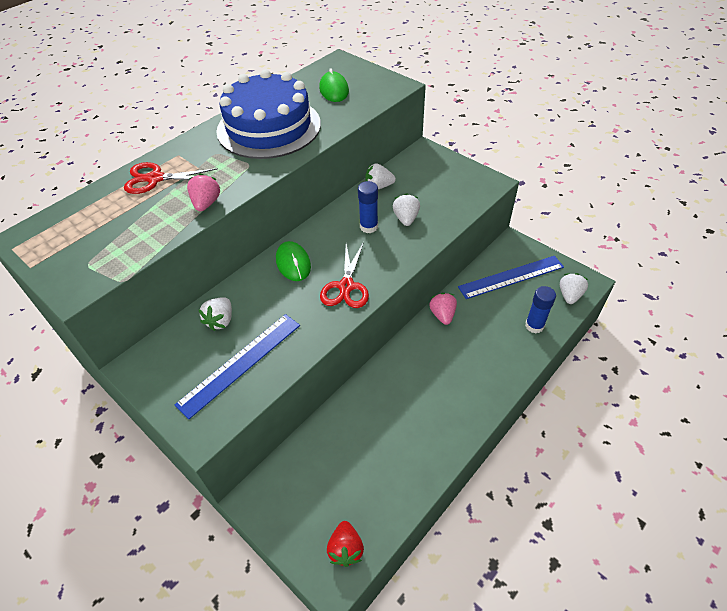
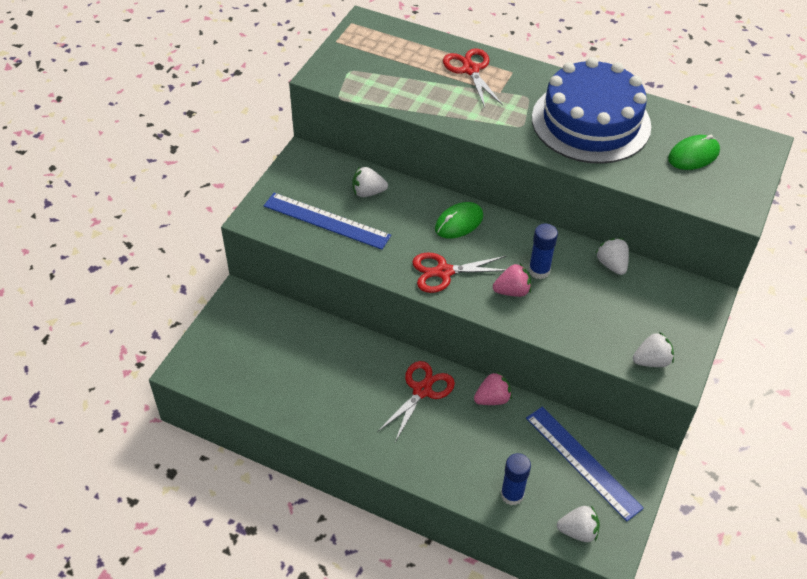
camera: 70 degrees right, 0 degrees up
(206, 203) = (451, 115): pink strawberry -> pink strawberry (512, 291)
(346, 549) = (210, 371): red strawberry -> none
(406, 218) = (567, 301): white strawberry -> white strawberry (651, 361)
(422, 360) = (422, 390): none -> red scissors

